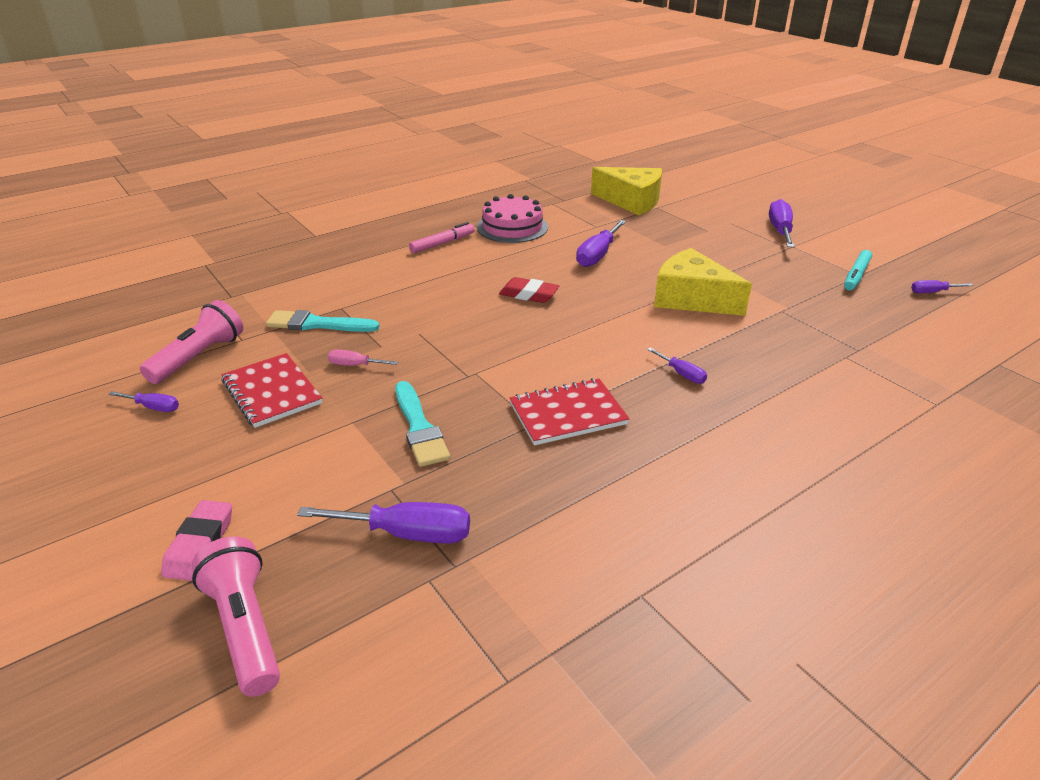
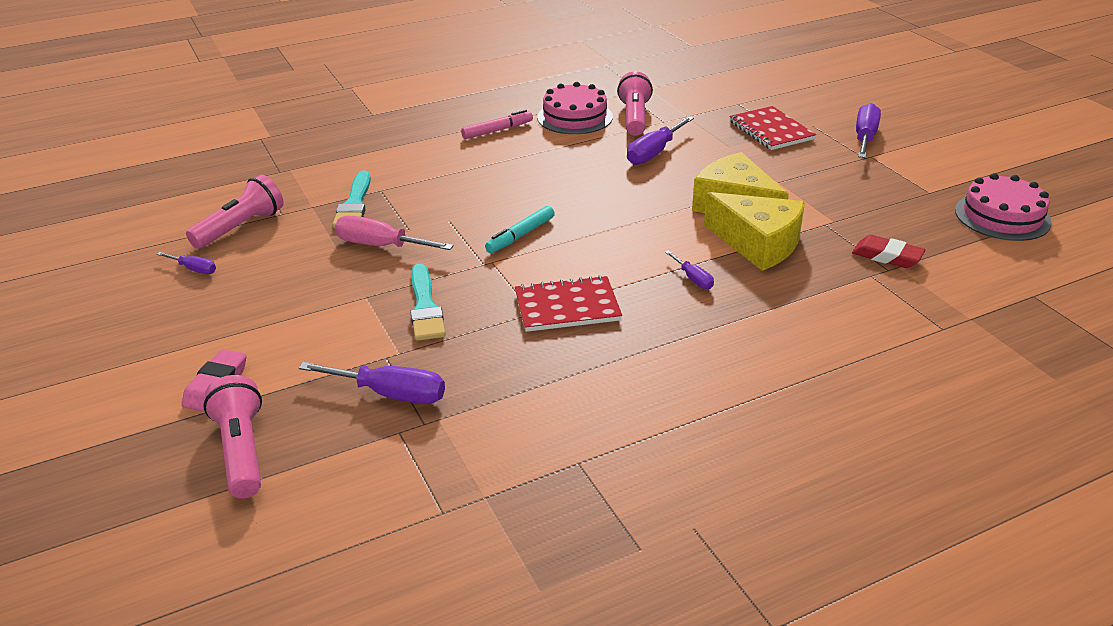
camera: 10 degrees right, 0 degrees up
(272, 392) = (300, 264): red notebook -> red notebook (771, 130)
(317, 324) = (354, 204): turquoise brush -> turquoise brush turned 105 degrees counterclockwise
(355, 365) = (381, 246): pink screwdriver -> pink screwdriver, size x1.83
(529, 294) = (568, 189): red eraser -> red eraser (887, 256)
(568, 224) = (634, 117): none -> pink flashlight
(631, 201) = (713, 95): yellow cheese -> yellow cheese (758, 244)
(856, 275) = (925, 193): turquoise marker -> turquoise marker (520, 235)
(932, 292) = (1002, 216): purple screwdriver -> pink cake

